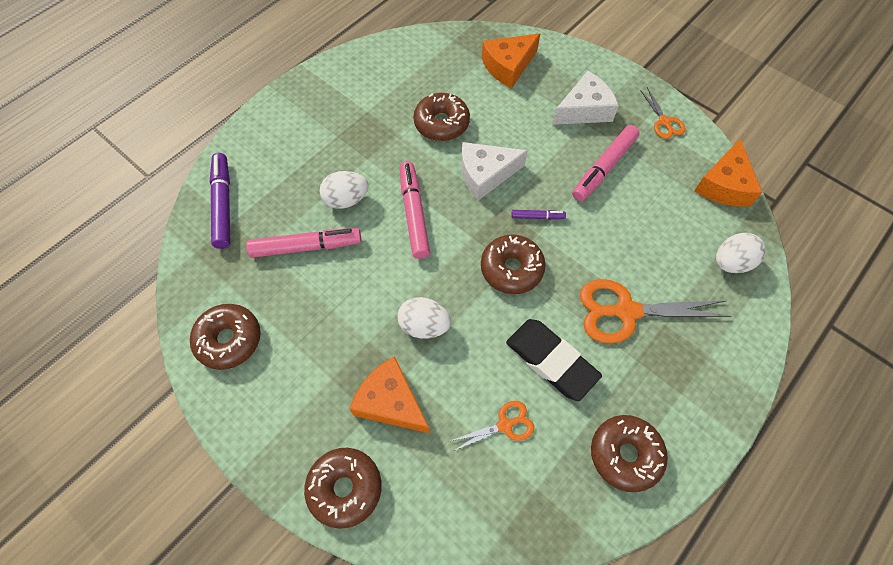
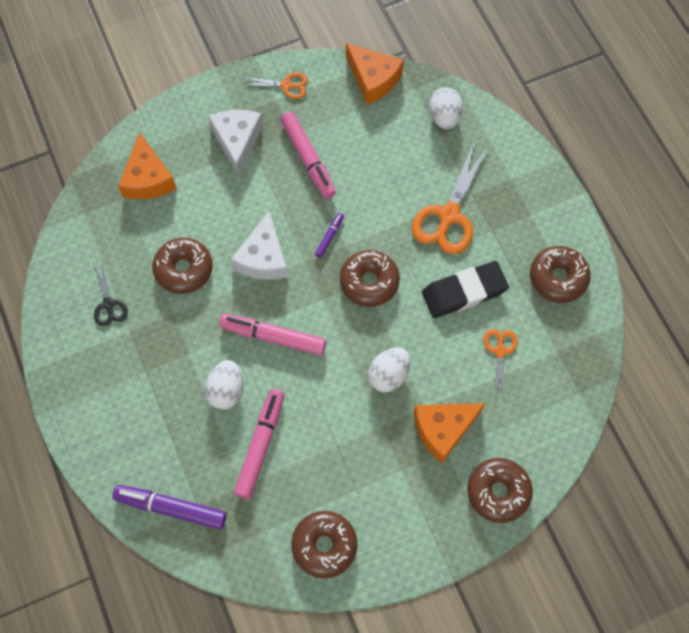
camera: 65 degrees left, 5 degrees up
(383, 88) = (108, 304): none -> black scissors

